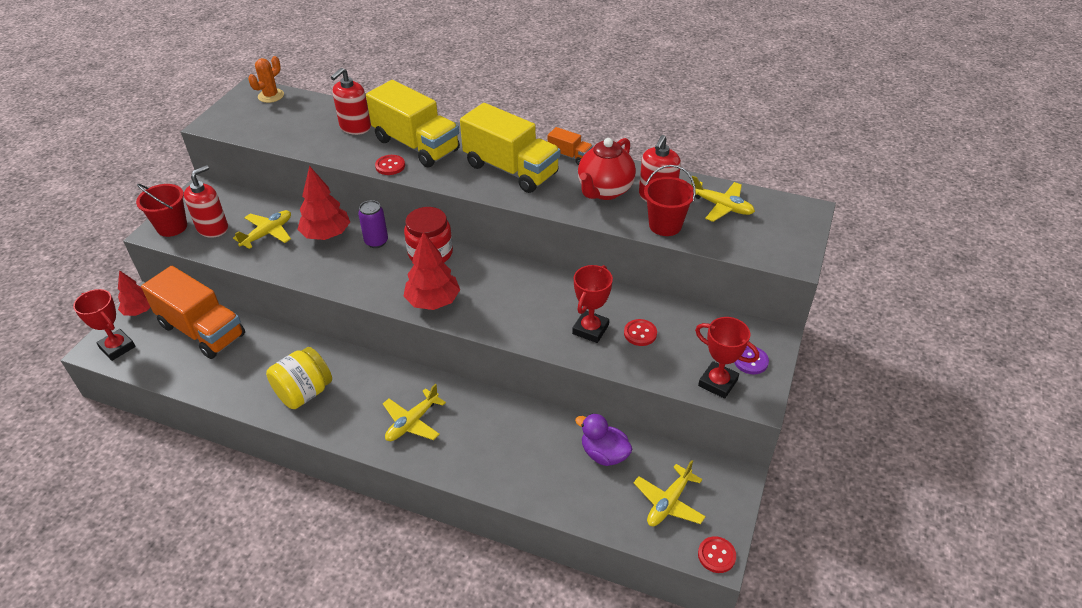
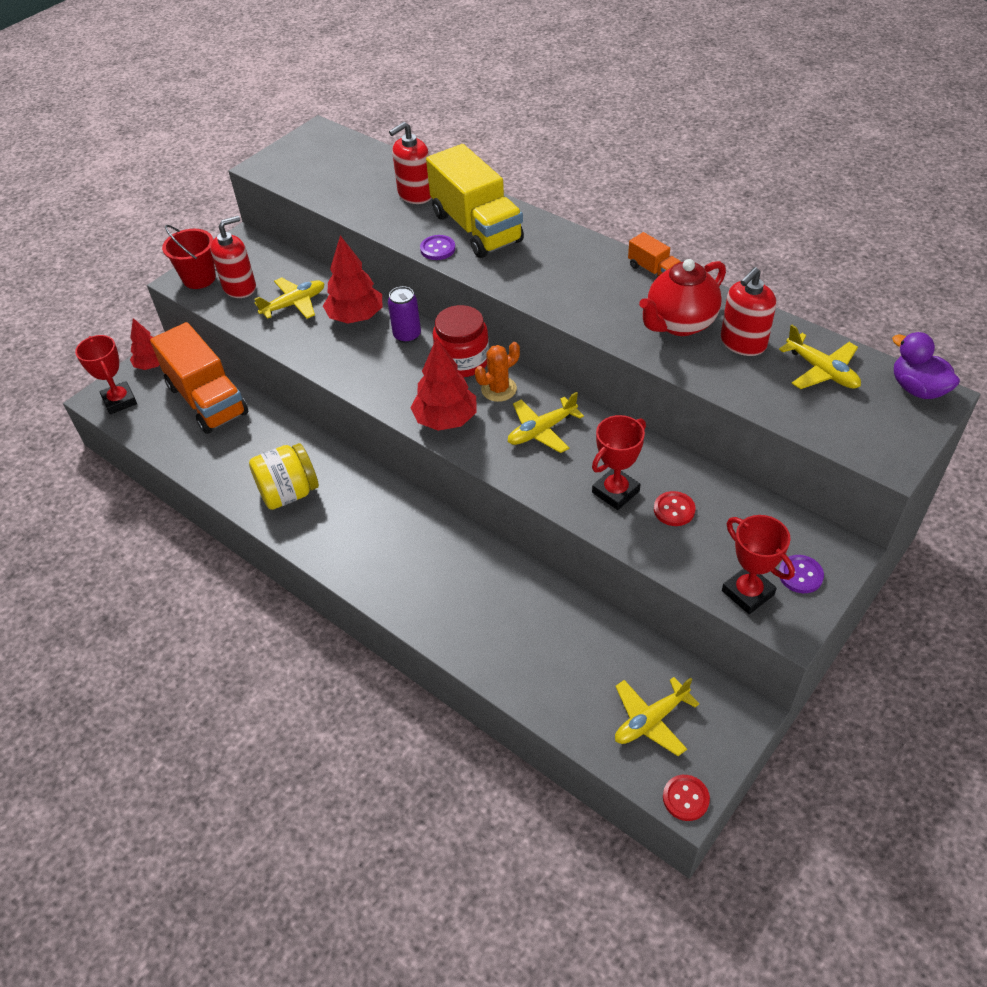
camera: 20 degrees right, 5 degrees up
(271, 96) = (336, 142): orange cactus -> orange cactus (499, 389)
(390, 166) = (437, 249): red button -> purple button
(412, 422) = (392, 553): yellow plane -> yellow plane (541, 431)
(511, 169) = (575, 277): yellow truck -> none
(604, 454) = (595, 643): purple duck -> purple duck (917, 389)
(665, 225) = (738, 382): red bucket -> none

